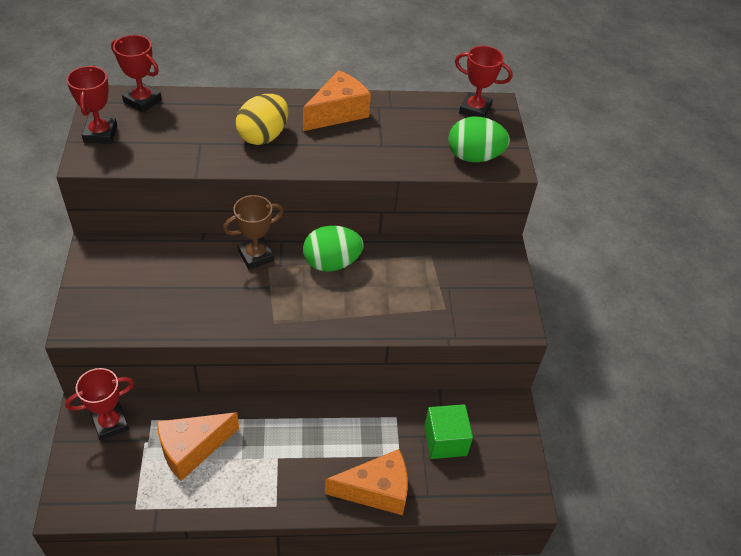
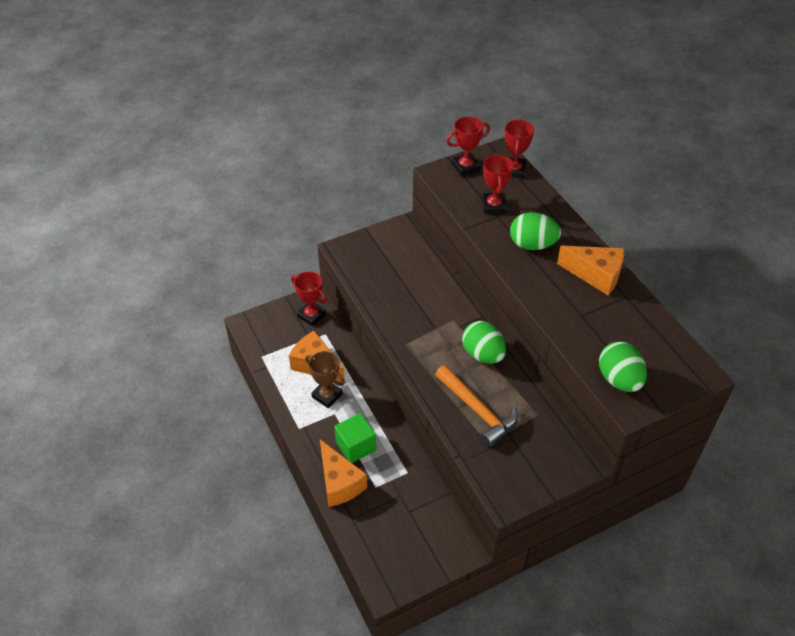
camera: 70 degrees right, 0 degrees up
(256, 256) = (458, 309): brown trophy -> brown trophy (327, 395)
(263, 136) = (532, 245): yellow egg -> green egg
(401, 299) = (477, 410): none -> orange hammer
(445, 441) = (405, 513): green cube -> green cube (356, 446)
(475, 110) = (682, 361): red trophy -> red trophy (493, 206)

